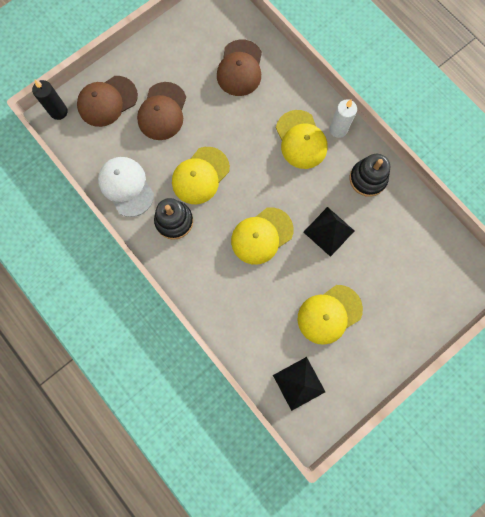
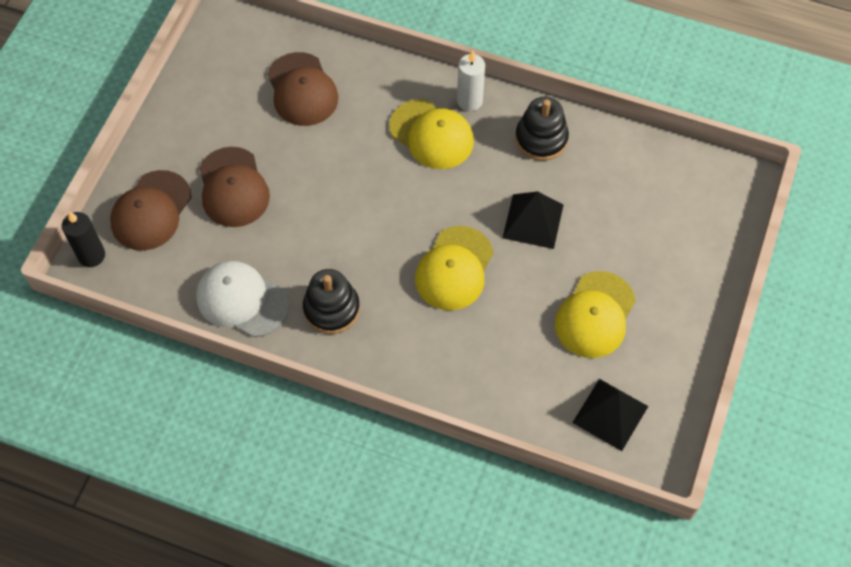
camera: 30 degrees left, 15 degrees down
(200, 175) = (331, 238): yellow cap -> none

